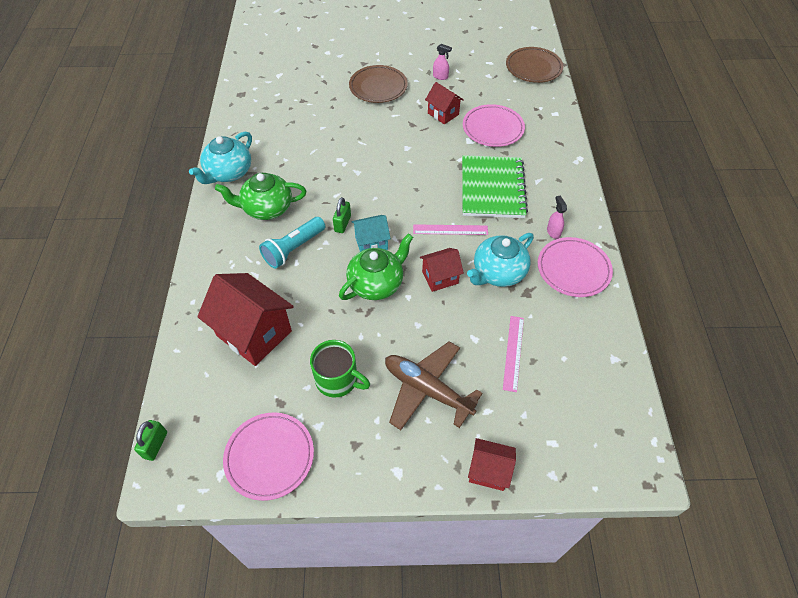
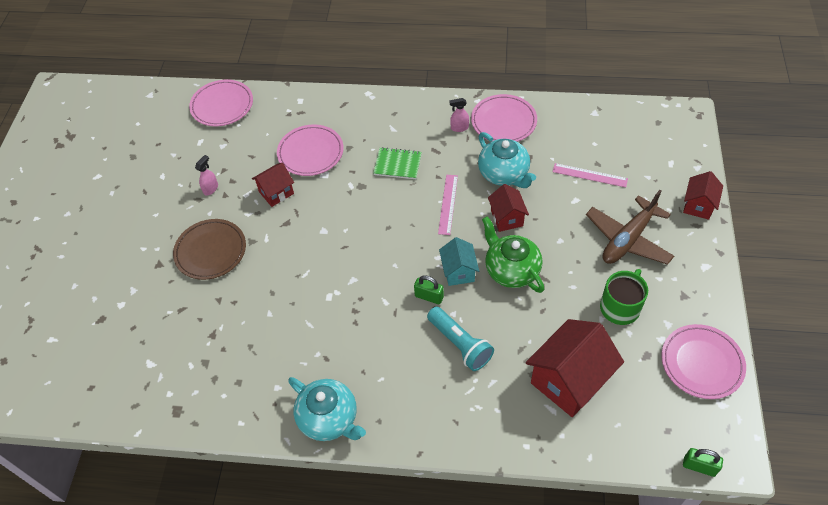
camera: 80 degrees left, 0 degrees up
(266, 208) = (396, 373): green teapot -> none
(492, 188) = (397, 164): green notebook -> green notebook, size x0.55
(533, 68) = (222, 105): brown plate -> pink plate

